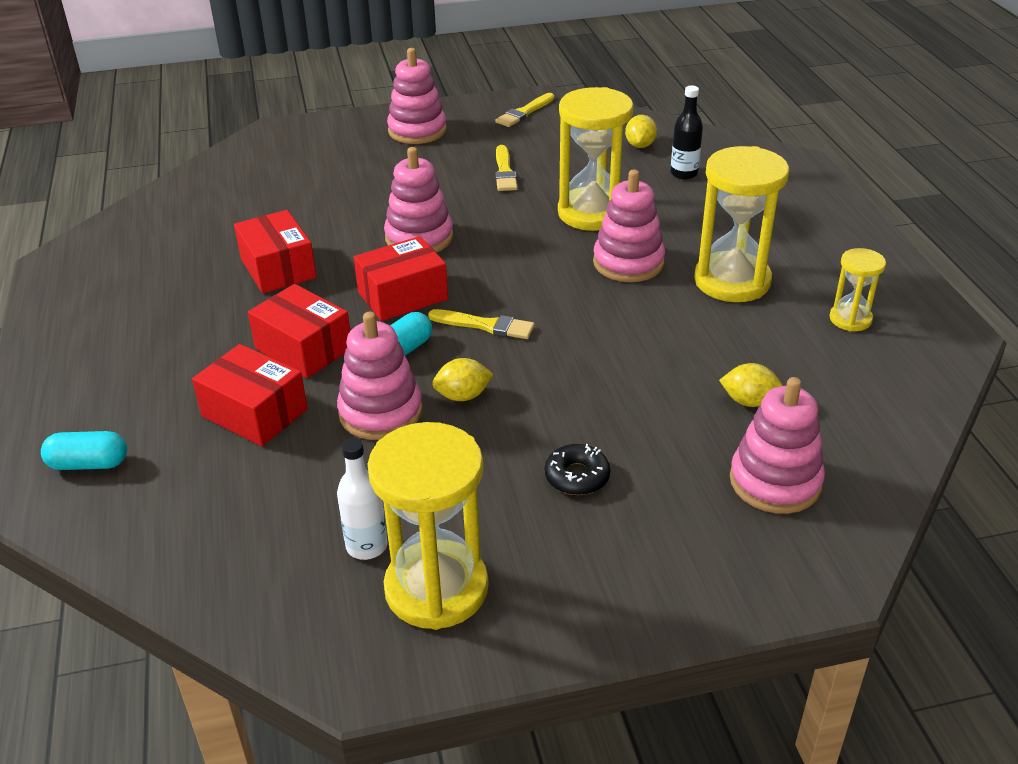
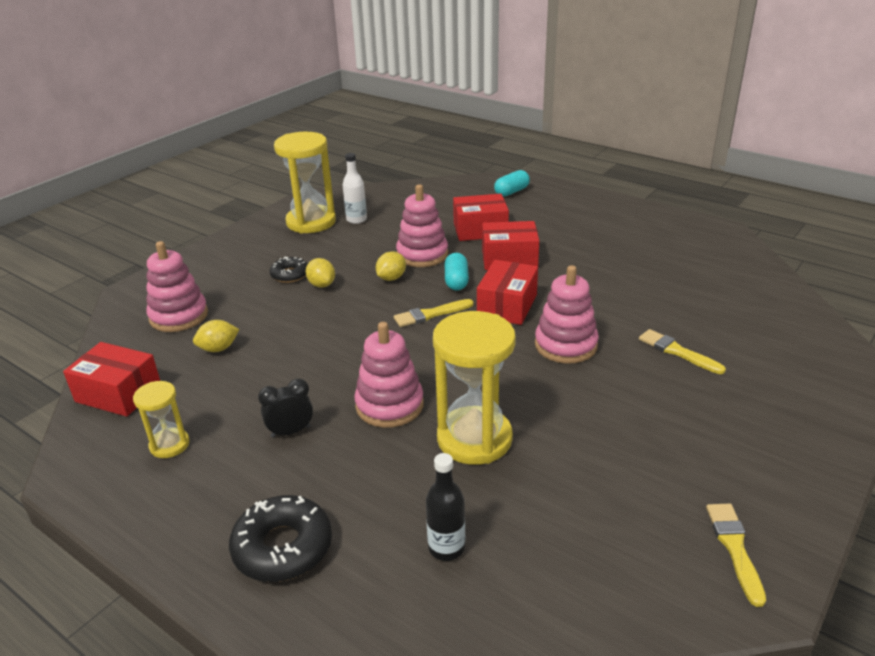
camera: 140 degrees right, 5 degrees down
(278, 268) = (607, 284): red box -> red box (118, 393)
(417, 131) = (770, 447): pink stacking toy -> none
(504, 172) = (611, 443): yellow brush -> yellow brush (677, 351)
(640, 145) = (542, 569): yellow lemon -> yellow lemon (322, 284)
(732, 281) = (290, 432): yellow hourglass -> black clock
(792, 215) = (283, 547): none -> black donut

